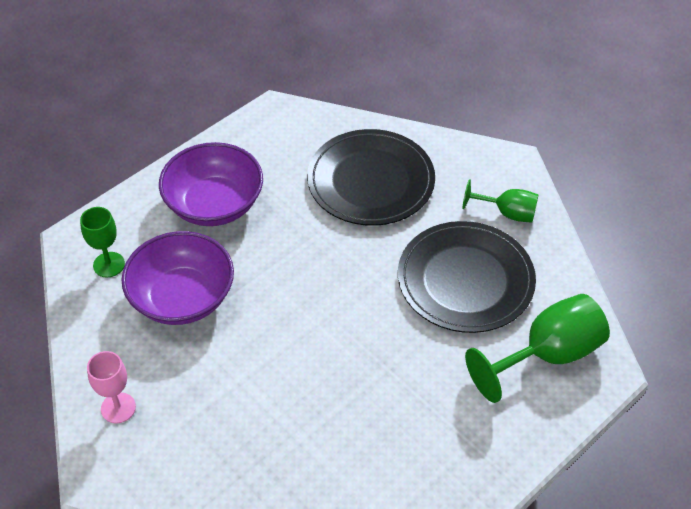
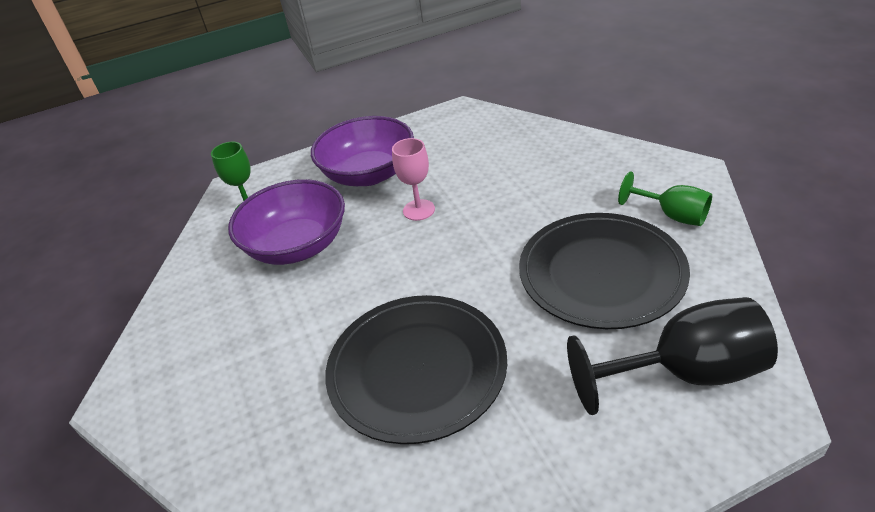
camera: 25 degrees right, 10 degrees down
(118, 408) = (180, 334): pink goblet -> pink goblet (419, 210)
(371, 181) = (528, 171): black plate -> black plate (417, 370)
(547, 355) = (685, 373): green goblet -> black goblet

